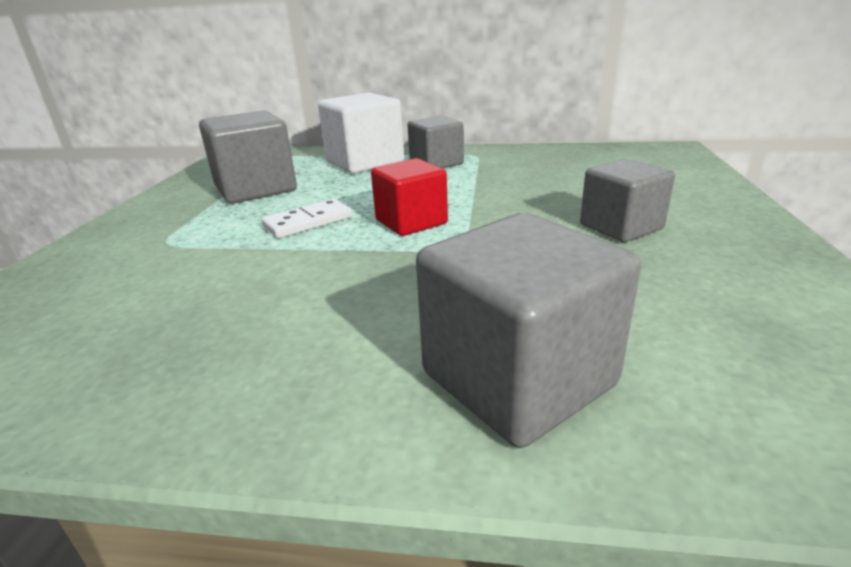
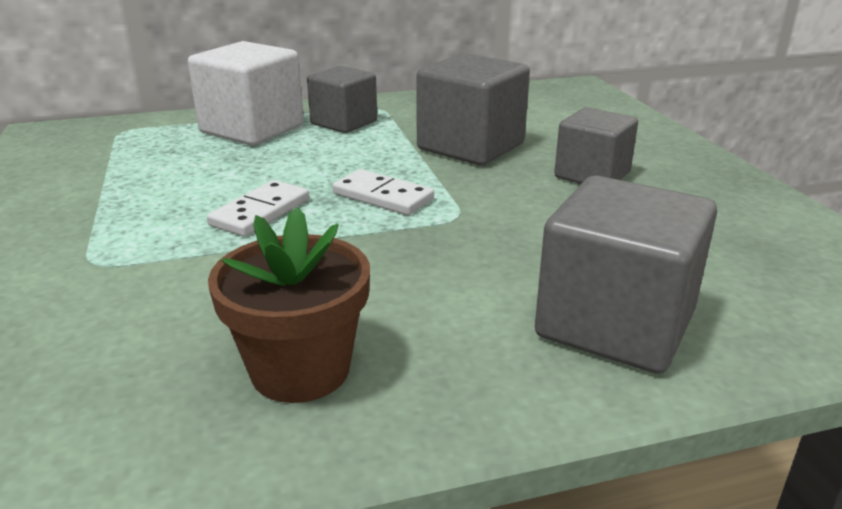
camera: 25 degrees left, 0 degrees up
(204, 354) = (300, 370): none -> brown flower pot
(256, 189) = (139, 179): grey cube -> grey cube (470, 147)
(411, 222) = (383, 196): red cube -> white domino

